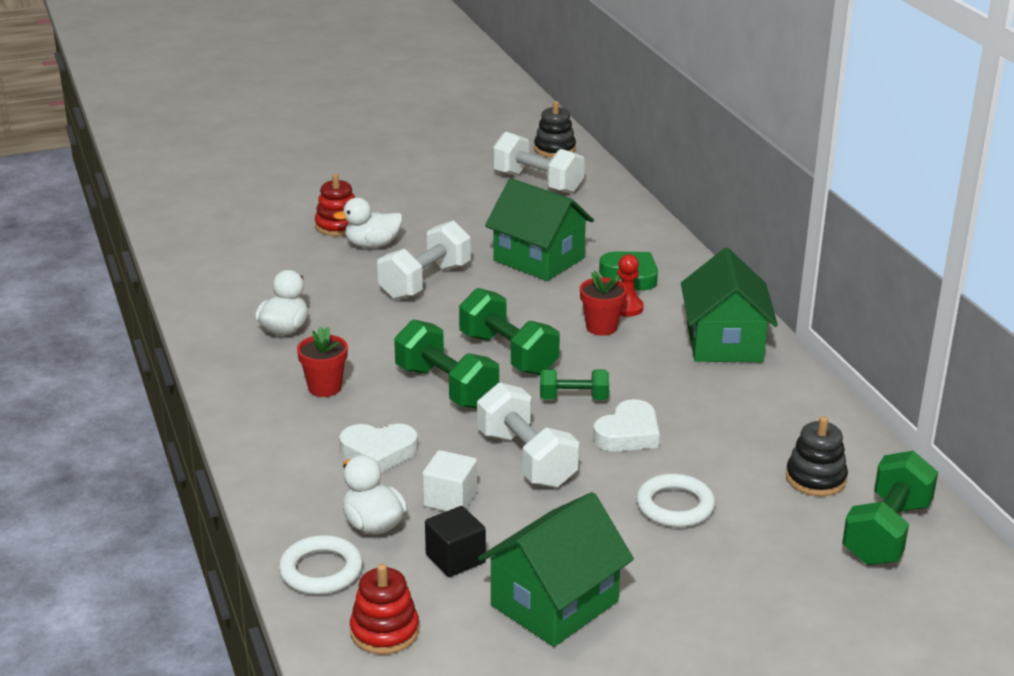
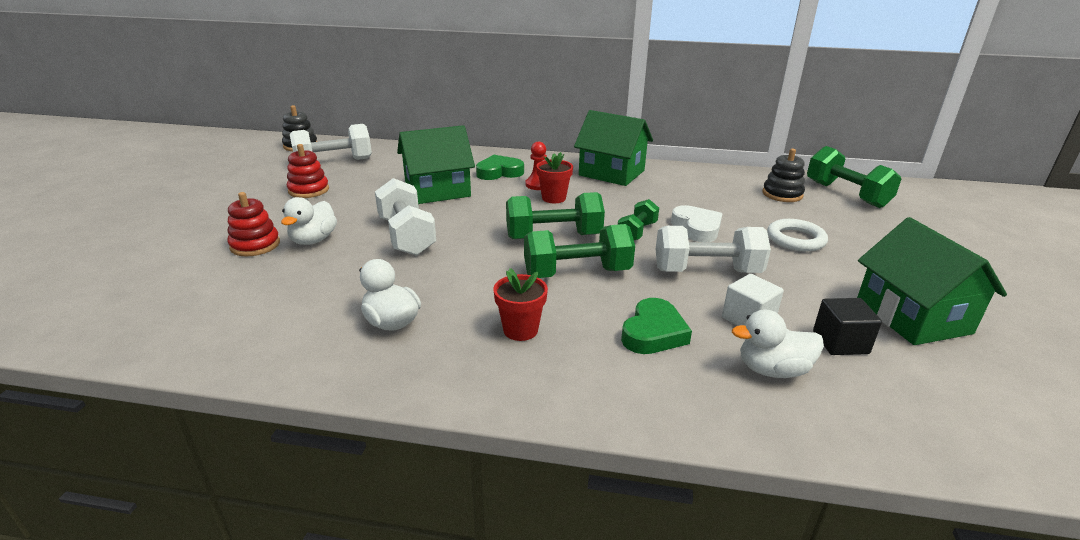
camera: 60 degrees left, 0 degrees up
(321, 571) = (843, 425): white ring -> none
(378, 452) = (653, 333): white heart -> green heart
(384, 631) = (953, 414): red stacking toy -> red stacking toy (308, 190)

